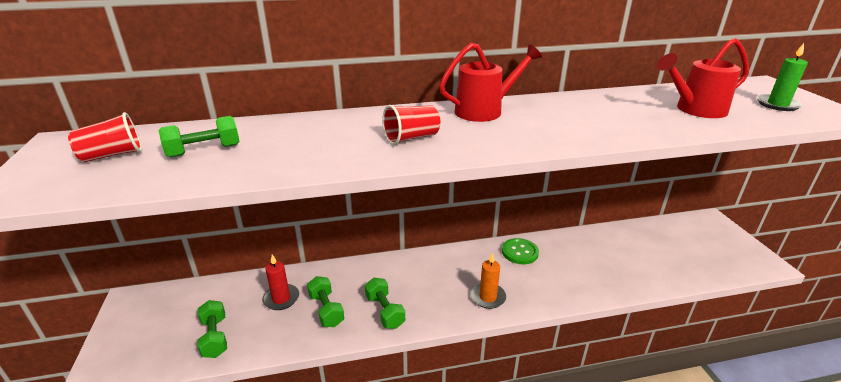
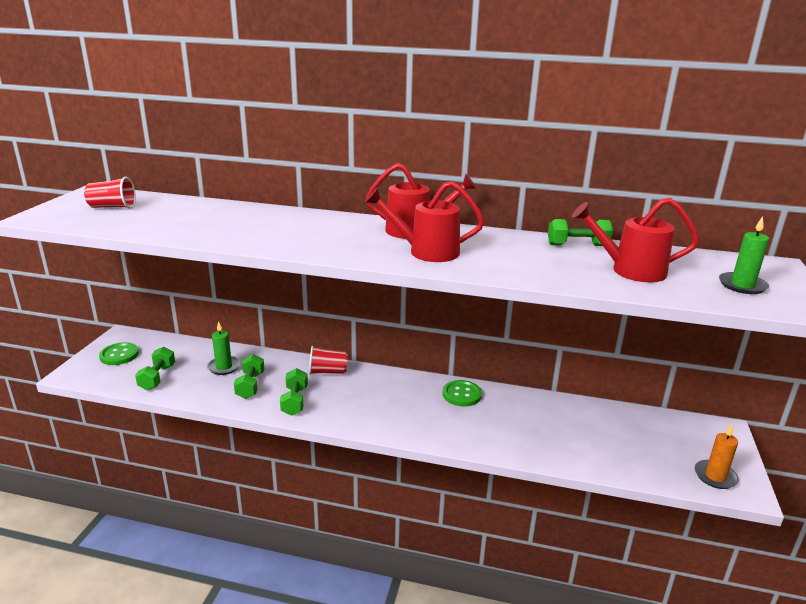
camera: 25 degrees right, 5 degrees down
(145, 325) = (119, 355): none -> green button
(204, 151) = (169, 216): green dumbbell -> green dumbbell (577, 245)
(281, 298) = (224, 367): red candle -> green candle
(411, 138) = (322, 238): red cup -> red cup (328, 372)
(488, 297) = (393, 419): orange candle -> orange candle (715, 476)
(525, 130) = (426, 252): none -> red watering can

